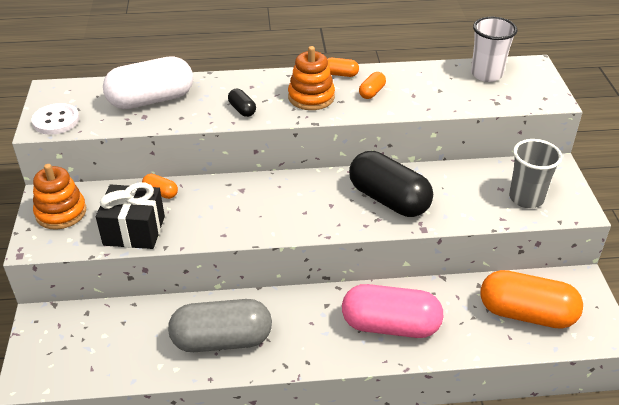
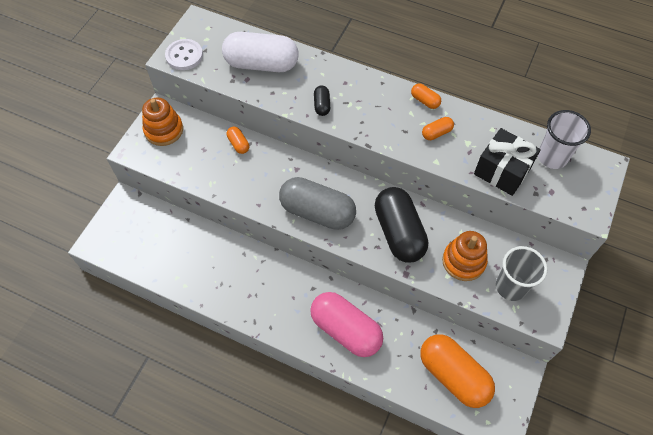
camera: 30 degrees right, 20 degrees up
(134, 231) = (201, 170): black gift -> black gift (502, 171)
(222, 340) = (226, 279): grey capsule -> grey capsule (317, 212)
(311, 97) = (384, 116): orange stacking toy -> orange stacking toy (463, 261)

